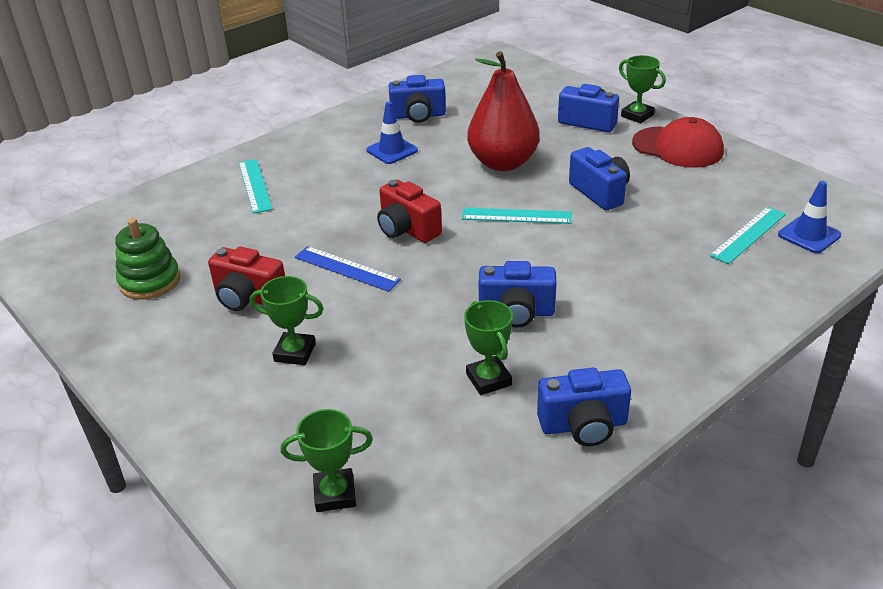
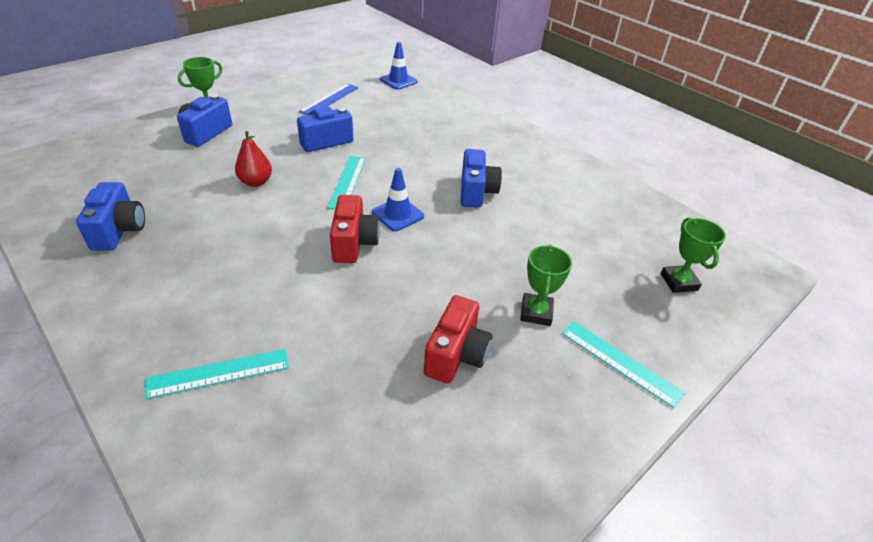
camera: 95 degrees left, 5 degrees up
(150, 281) = (421, 460): green stacking toy -> none
(347, 268) = (412, 282): blue ruler -> blue ruler (329, 99)
(392, 150) = (191, 251): blue traffic cone -> blue traffic cone (397, 214)
(407, 229) = (354, 243): red camera -> red camera turned 45 degrees counterclockwise
(488, 379) = (550, 209): green trophy -> none
(503, 163) = (256, 182): red pear -> red pear, size x0.52
(583, 425) = (583, 176): blue camera -> none
(677, 147) = (272, 102): red cap -> none
(748, 234) = (394, 97): turquoise ruler -> turquoise ruler (620, 362)

